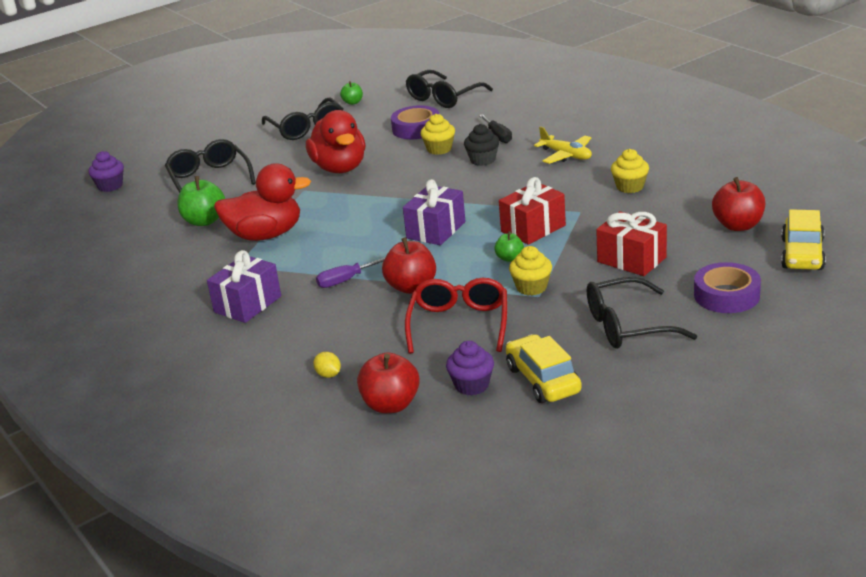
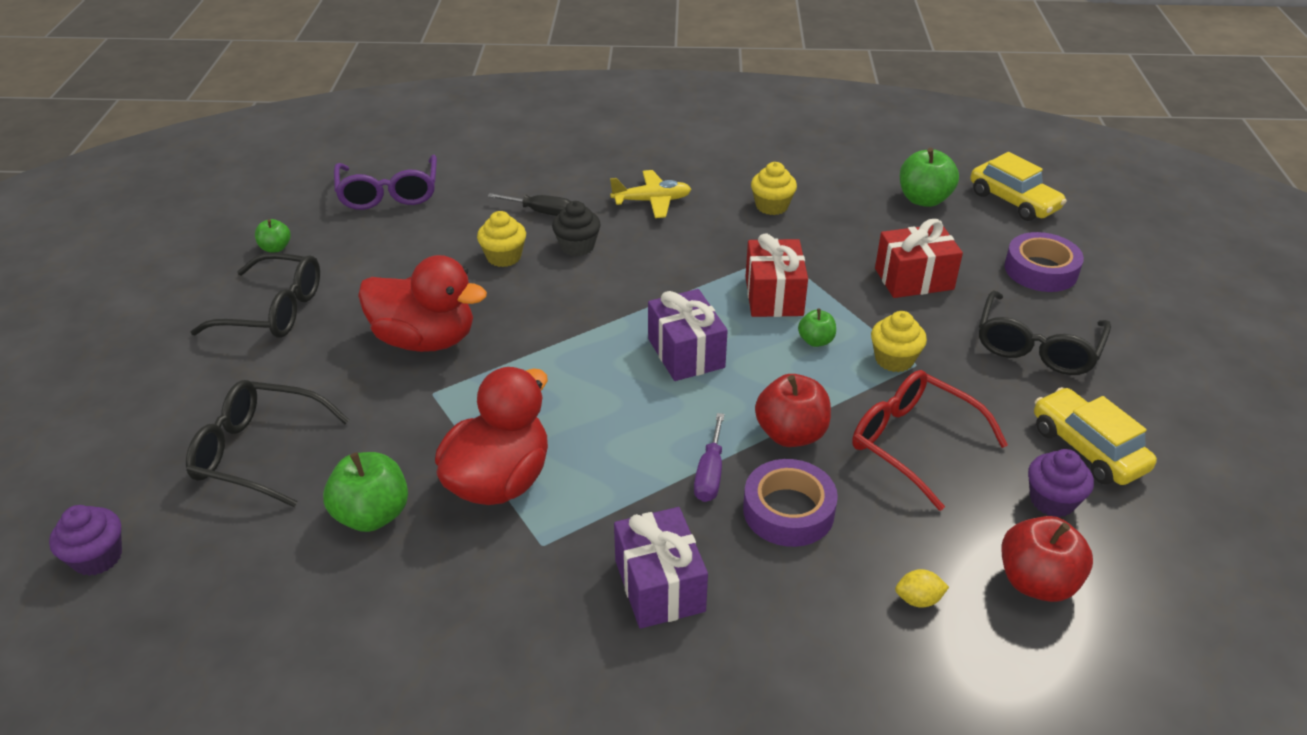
camera: 55 degrees left, 10 degrees up
(416, 129) = (427, 245): purple tape -> purple tape (788, 510)
(444, 97) = (389, 193): black glasses -> purple glasses
(543, 380) = (1087, 448): yellow car -> yellow car turned 45 degrees clockwise
(738, 225) = (924, 199): red apple -> green apple

